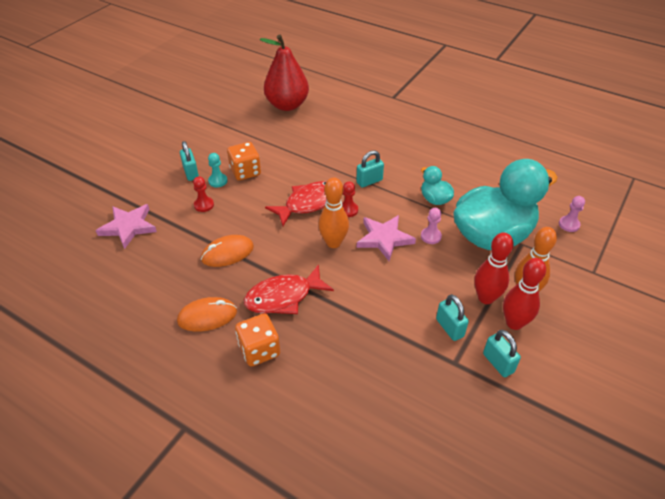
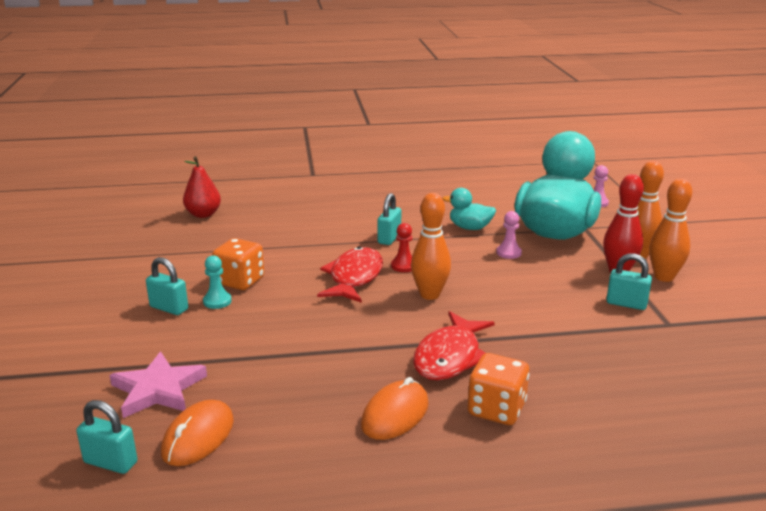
camera: 40 degrees left, 20 degrees down
(204, 205) = (232, 327): red pawn -> none
(227, 253) = (330, 353): orange mouse -> orange mouse (198, 437)
(287, 105) = (203, 214): red pear -> red pear, size x0.60
(384, 239) = (472, 271): pink star -> none
(498, 363) = (696, 307): turquoise padlock -> turquoise padlock (110, 462)
(514, 323) = (664, 277): red bowling pin -> orange bowling pin

